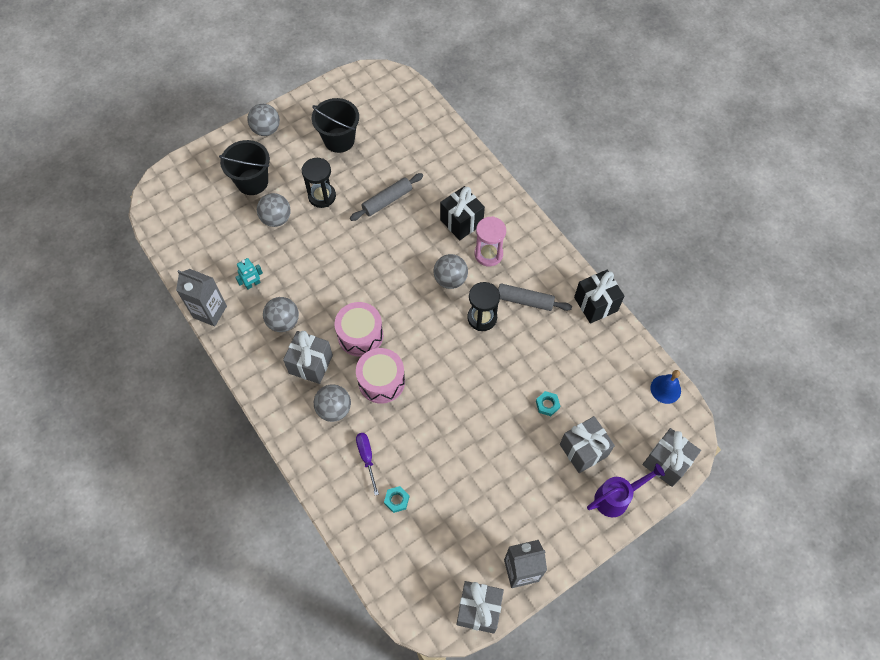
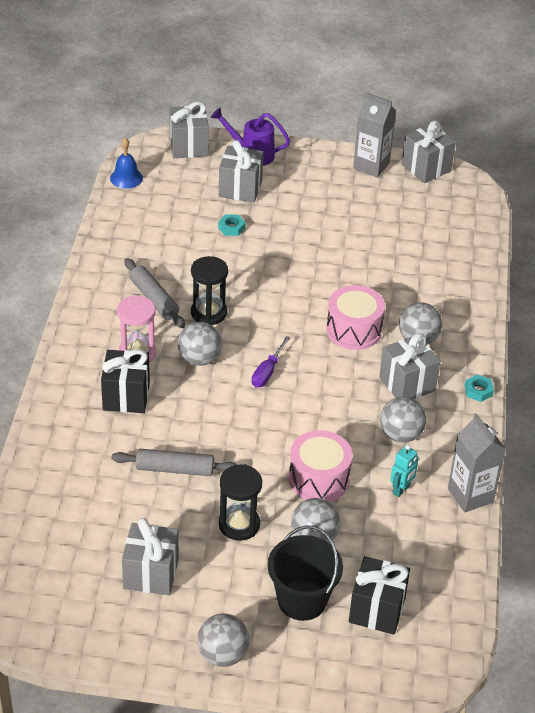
camera: 140 degrees left, 20 degrees down
(253, 284) = (401, 490): turquoise robot -> turquoise robot turned 120 degrees clockwise
(339, 140) = (151, 574): black bucket -> grey gift
(360, 335) = (336, 374): pink drum -> pink drum (319, 479)
(367, 458) = (422, 291): purple screwdriver -> purple screwdriver (267, 372)
(396, 500) = (424, 253): turquoise nut -> turquoise nut (478, 391)
(595, 304) = (98, 257): black gift -> black gift (377, 610)

